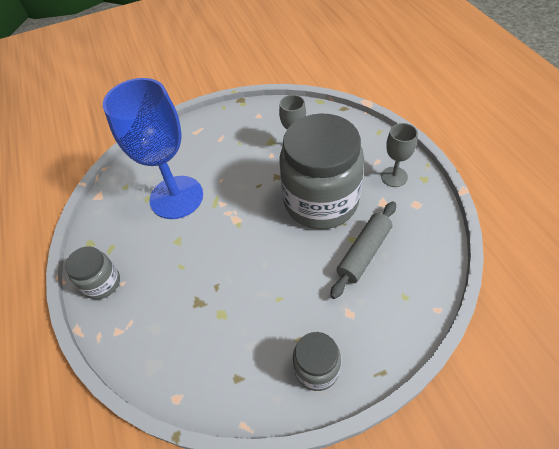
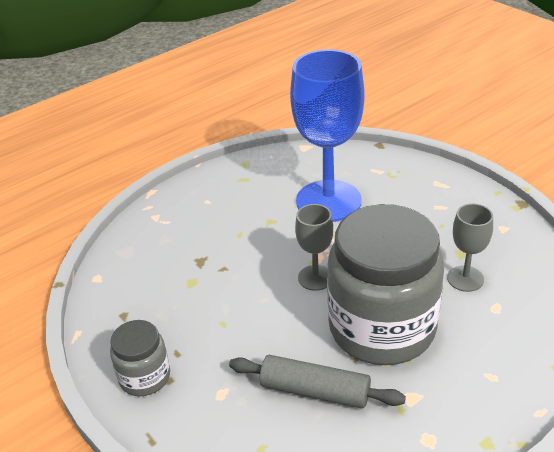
camera: 70 degrees right, 15 degrees down
(102, 283) = (203, 188): grey jar -> none
(394, 177) = (470, 402): grey goblet -> grey goblet (315, 278)

